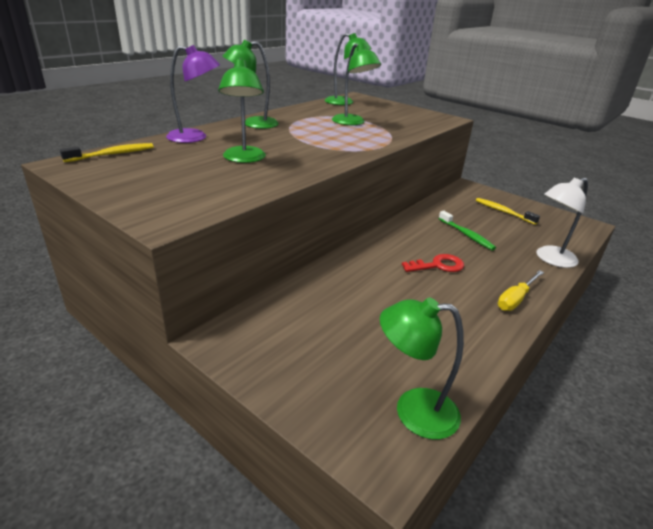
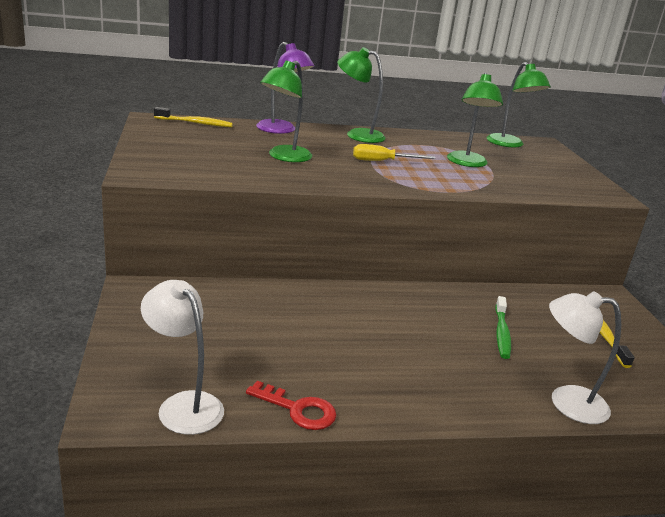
camera: 40 degrees right, 5 degrees down
(413, 411) = (183, 405): green lamp -> white lamp
(438, 265) = (410, 338): red key -> red key (298, 410)
(515, 299) = (438, 404): yellow screwdriver -> yellow screwdriver (382, 161)

